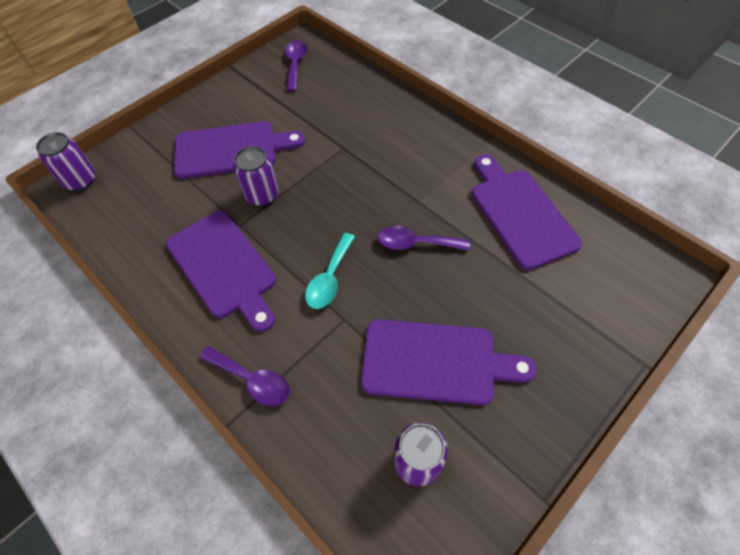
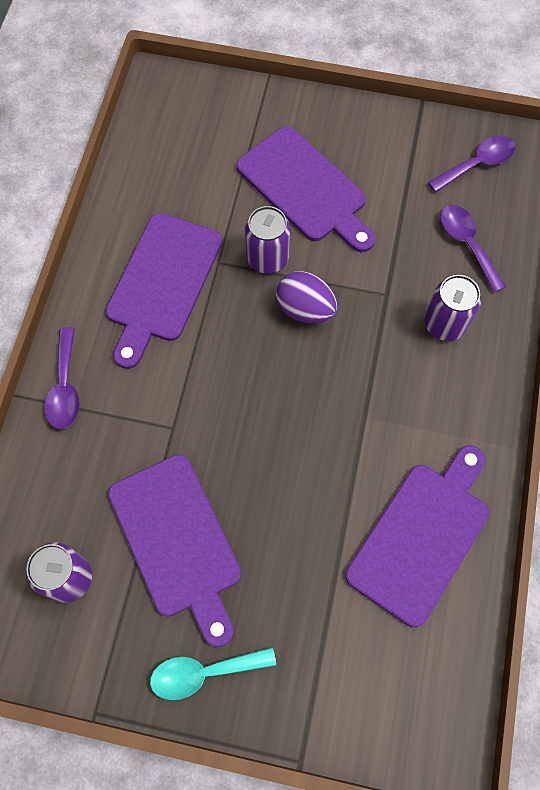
camera: 55 degrees right, 10 degrees up
(81, 180) = (176, 88): purple can -> purple can (445, 324)
(317, 194) = (305, 309): none -> purple egg
(329, 278) = (209, 386): turquoise spoon -> turquoise spoon (203, 672)
(415, 243) = (306, 445): purple spoon -> purple spoon (467, 244)

